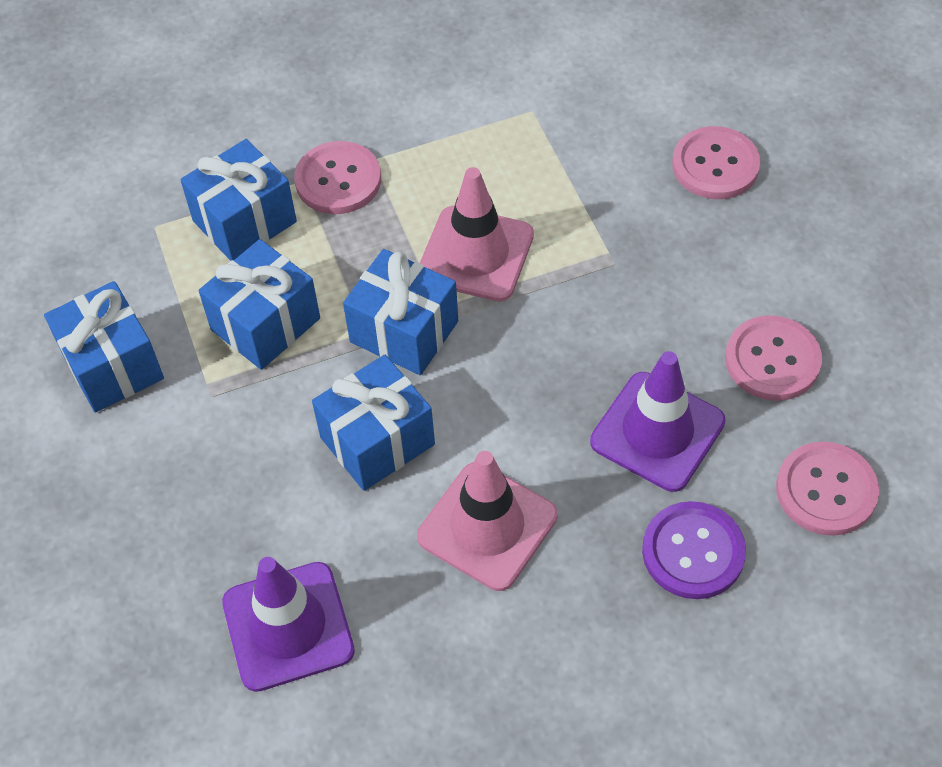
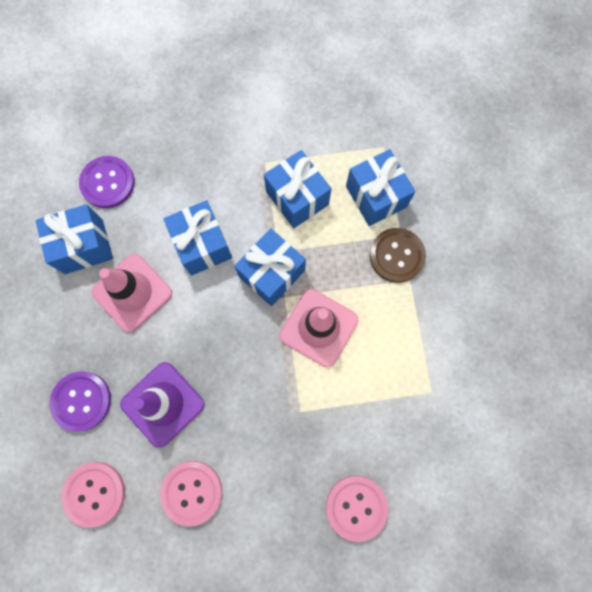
camera: 100 degrees right, 20 degrees up
(113, 366) = (289, 116): blue gift -> blue gift (84, 246)
(288, 626) = (108, 183): purple traffic cone -> purple button
(338, 180) = (396, 256): pink button -> brown button

